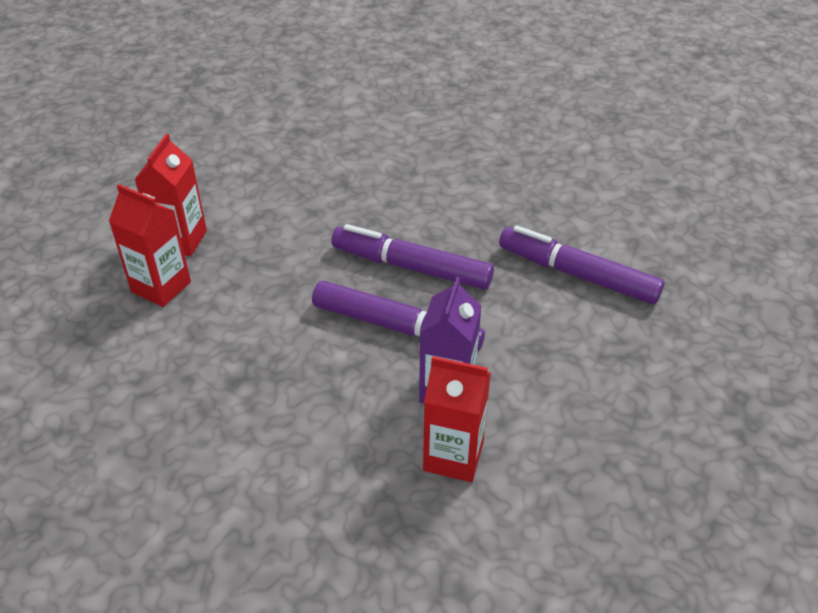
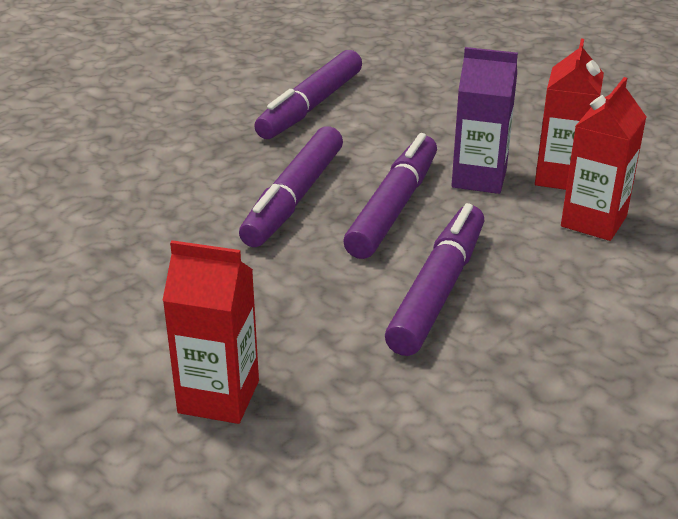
camera: 90 degrees left, 10 degrees down
(161, 287) = (326, 404): red carton -> red carton (593, 221)
(274, 348) = (438, 290): none -> purple marker

